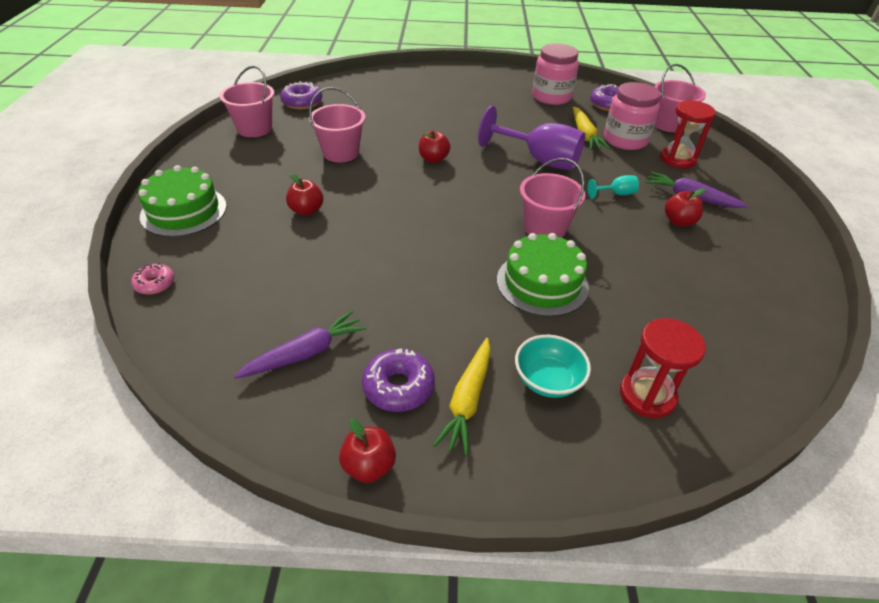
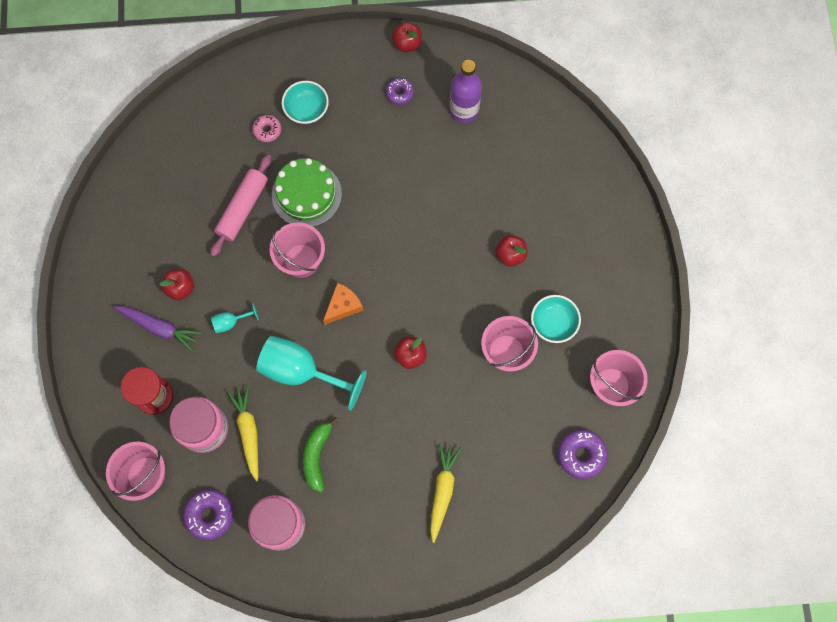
camera: 175 degrees right, 30 degrees up
(155, 284) = (592, 155): pink donut -> pink donut (267, 130)
(184, 211) = (614, 238): green cake -> none
(286, 164) = (553, 323): none -> turquoise bowl
(305, 353) = (464, 110): purple carrot -> purple bottle
(398, 387) = (399, 93): purple donut -> purple donut, size x0.64
(467, 400) = (356, 89): yellow carrot -> yellow carrot (442, 491)
(498, 193) = (343, 306): none -> orange cheese
(523, 120) = (317, 455): none -> green banana
(539, 160) = (302, 371): purple goblet -> turquoise goblet
(623, 278) = (242, 208): none -> pink rolling pin
(647, 395) = (245, 107): red hourglass -> none

